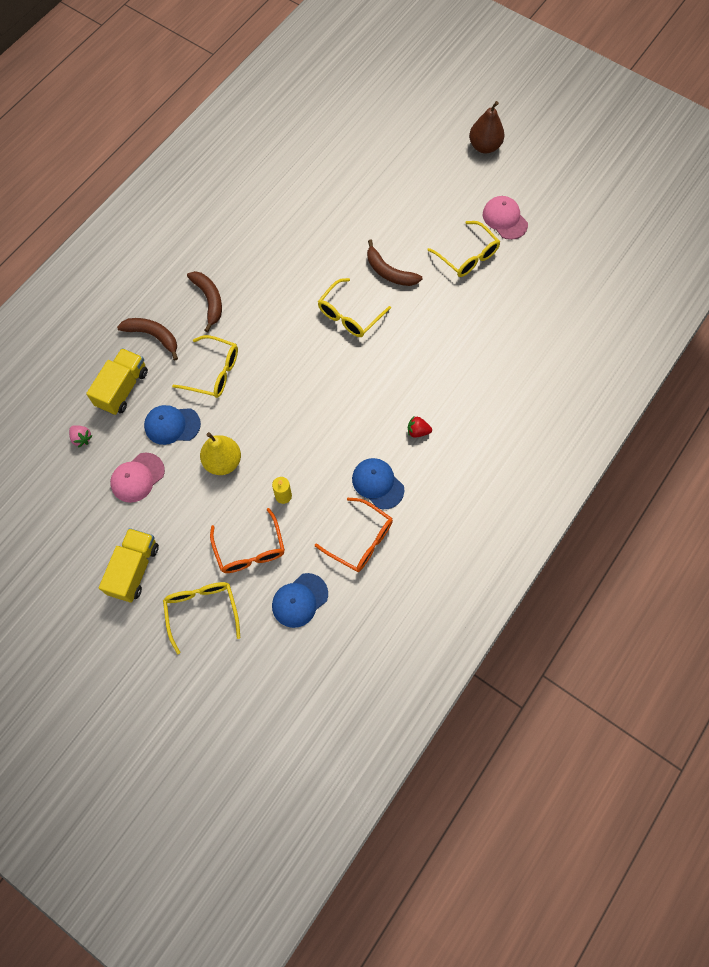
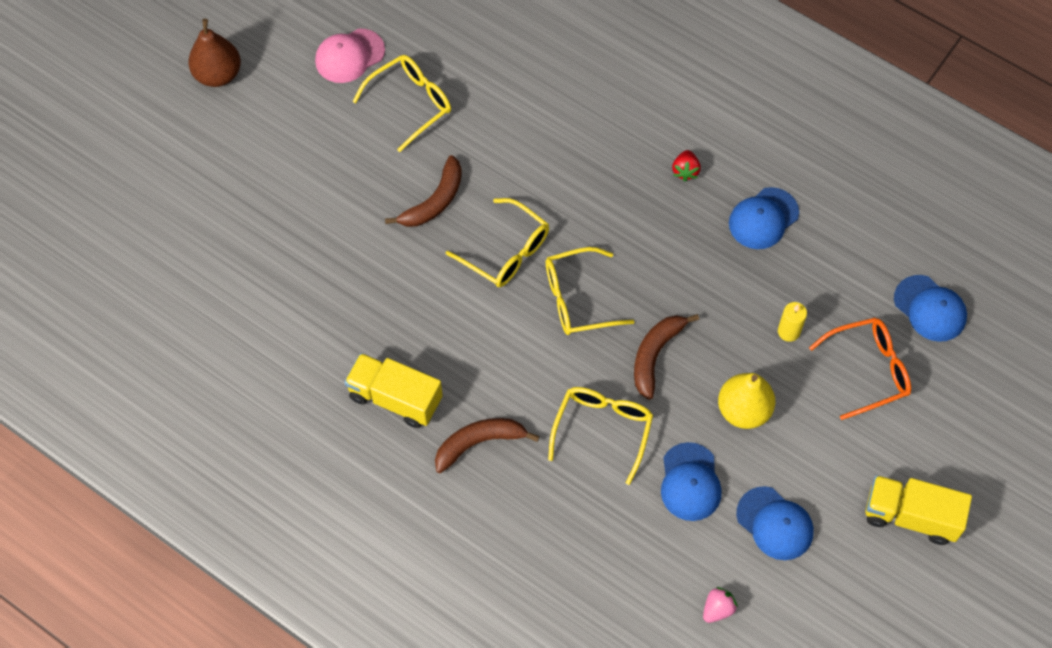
camera: 90 degrees left, 5 degrees down
(122, 389) = (633, 557): yellow truck -> yellow truck (395, 398)
(137, 477) = (775, 523): pink cap -> blue cap
(153, 336) = (542, 520): brown banana -> brown banana (655, 355)
(202, 610) = (957, 425): yellow glasses -> yellow glasses (577, 299)
(361, 540) = (843, 238): orange glasses -> none

